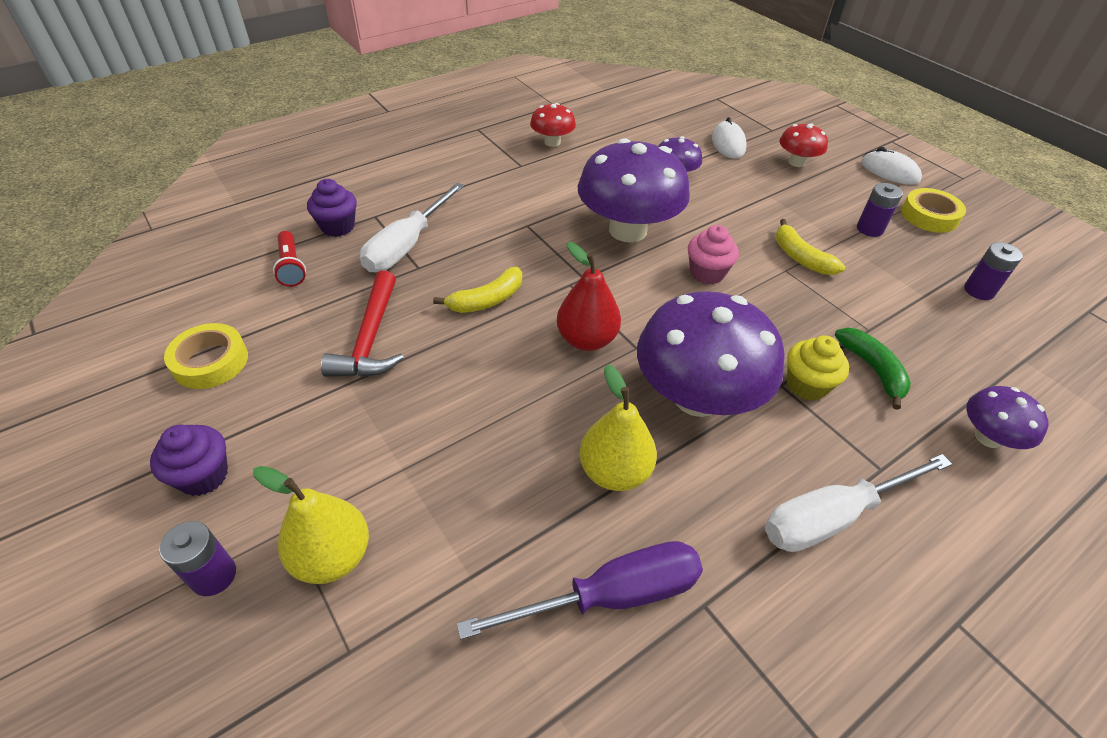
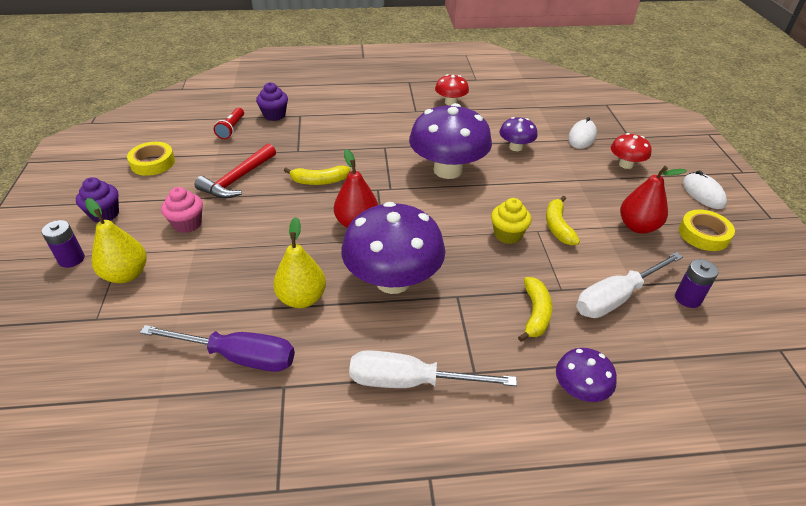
camera: 30 degrees right, 5 degrees down
(407, 245) = (303, 137): white screwdriver -> white screwdriver (616, 297)
(707, 273) = (476, 213): pink cupcake -> pink cupcake (187, 224)
(806, 385) = (475, 303): yellow cupcake -> yellow cupcake (507, 234)
(869, 229) = (637, 226): purple battery -> red pear
(872, 369) = (535, 314): green banana -> yellow banana

